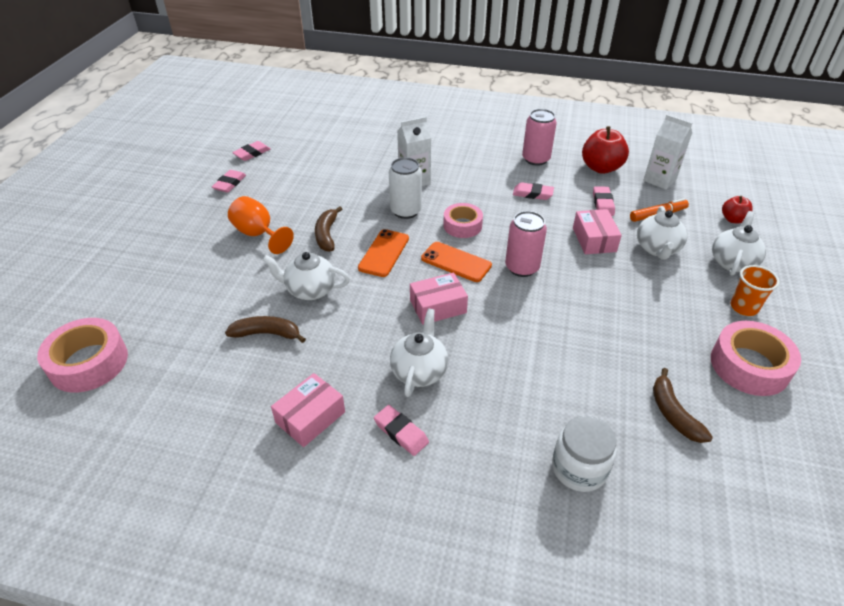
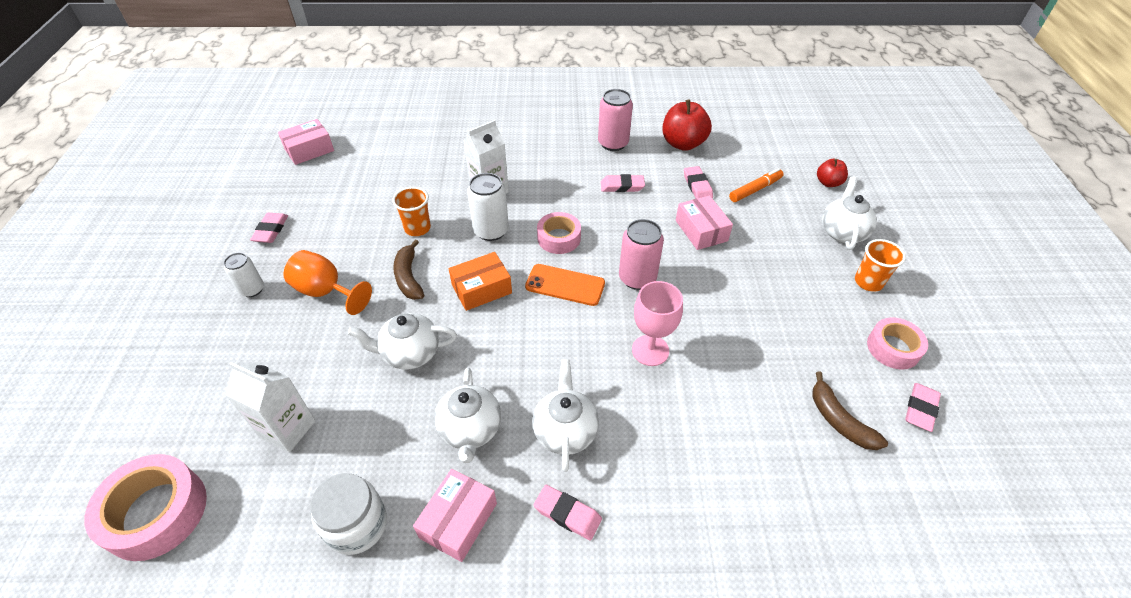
camera: 15 degrees left, 5 degrees up
(203, 223) = (252, 289): none -> white can
(252, 153) = (287, 185): pink eraser -> pink eraser (920, 409)
(267, 333) = (374, 422): brown banana -> none
(345, 200) = (417, 228): none -> orange cup
(384, 253) = (481, 289): orange phone -> orange box
(438, 306) = (561, 345): pink box -> pink box (309, 150)
(514, 325) = (650, 350): none -> pink goblet
(579, 468) = (767, 509): white jar -> white jar (356, 525)
(657, 249) = (766, 230): white teapot -> white teapot (470, 430)
(659, 180) = (745, 148): white carton -> white carton (287, 429)
(749, 366) = (893, 348): pink tape -> pink tape, size x0.66

